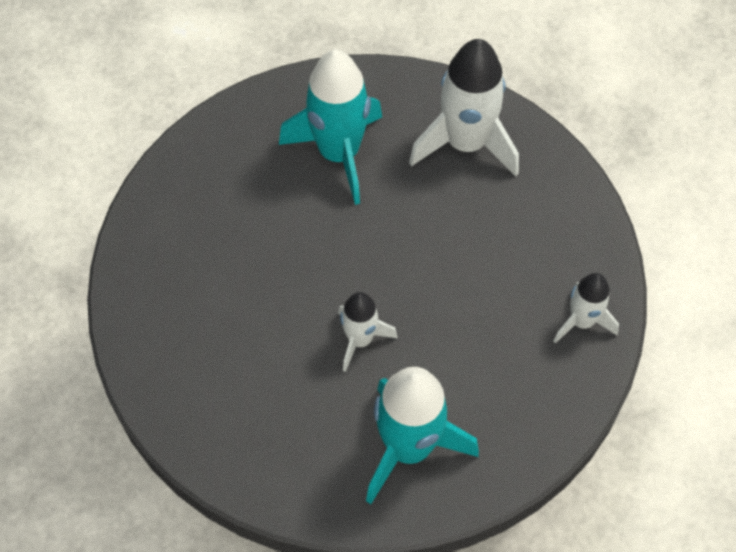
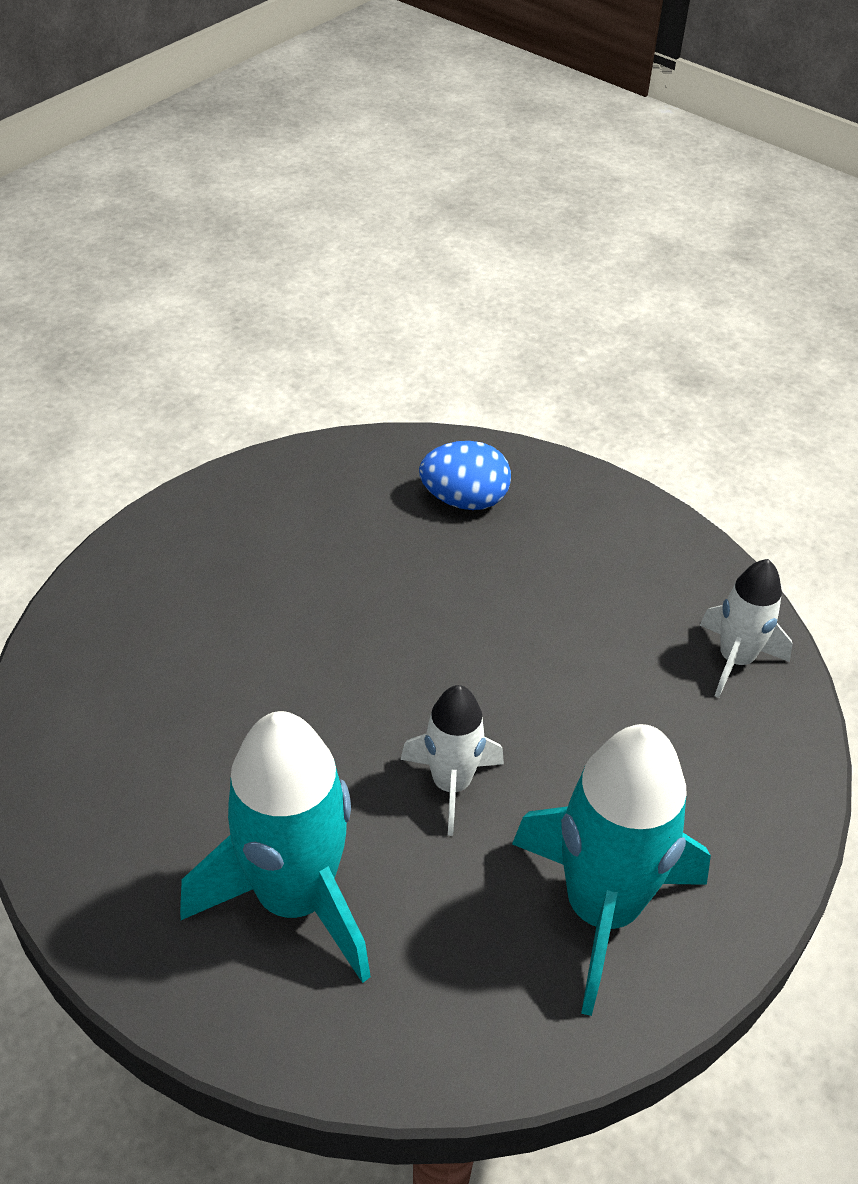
camera: 25 degrees left, 15 degrees down
(339, 153) = (300, 558): turquoise rocket -> turquoise rocket (295, 897)
(465, 143) = (464, 500): white rocket -> blue egg

